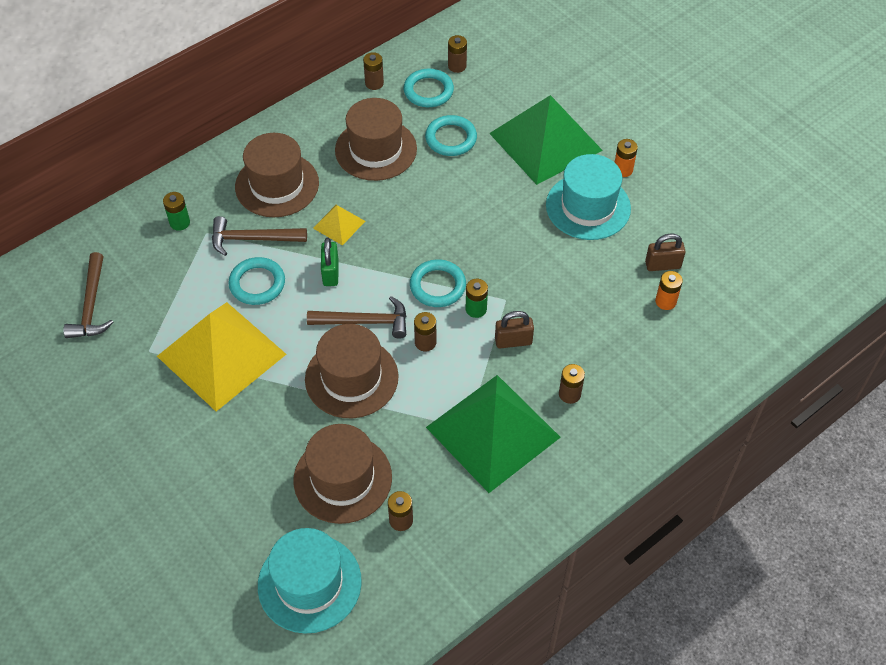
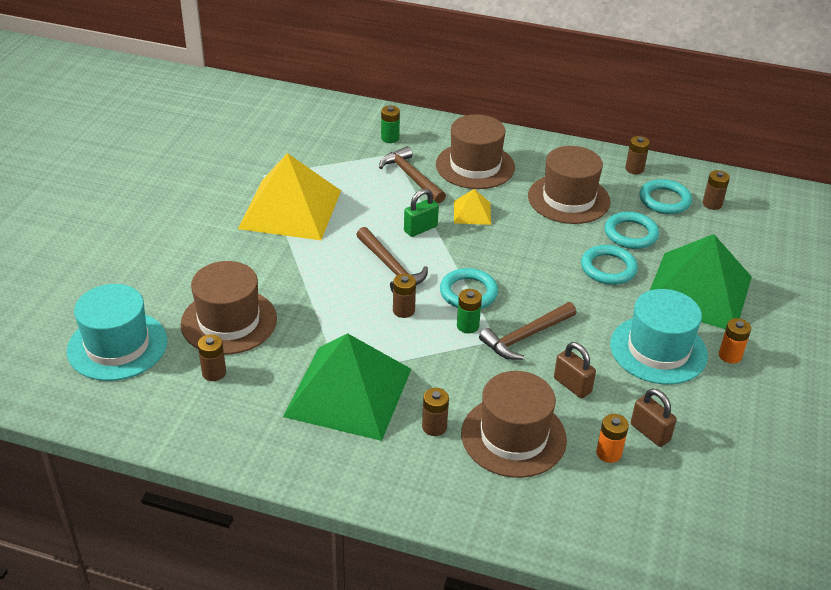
camera: 55 degrees right, 15 degrees down
(91, 305) = (279, 133): brown hammer -> brown hammer (525, 336)
(257, 284) = (372, 197): turquoise ring -> turquoise ring (608, 268)
(351, 378) = (329, 284): brown hat -> brown hat (513, 436)
(513, 341) = (456, 364): brown padlock -> brown padlock (572, 385)

